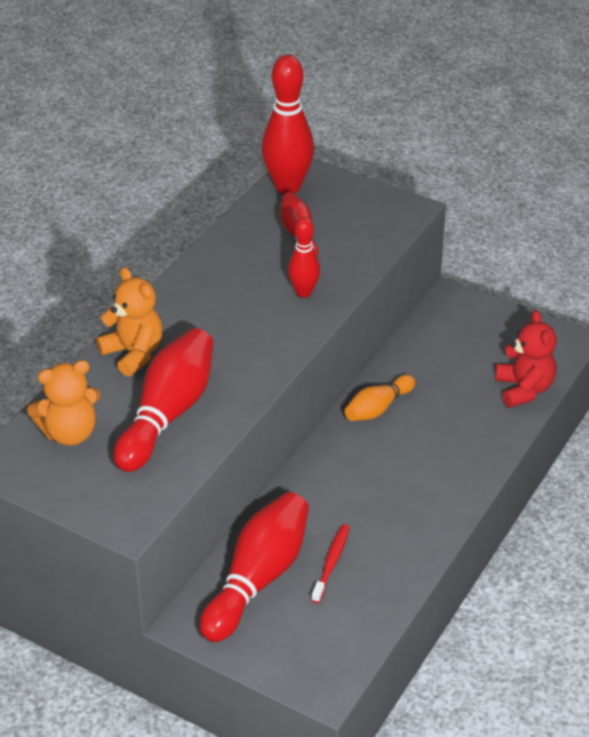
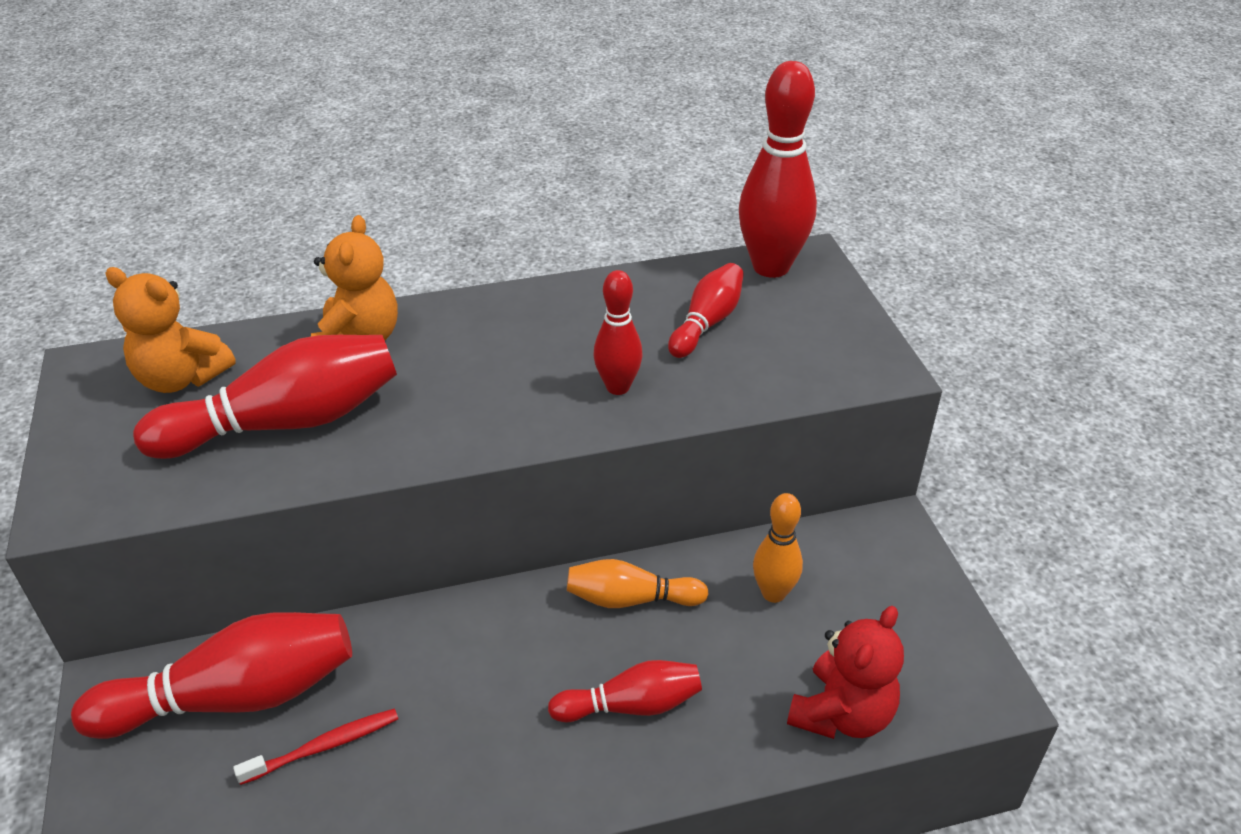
camera: 45 degrees right, 0 degrees up
(436, 361) = (773, 593): none -> orange bowling pin
(438, 448) = (631, 705): none -> red bowling pin

